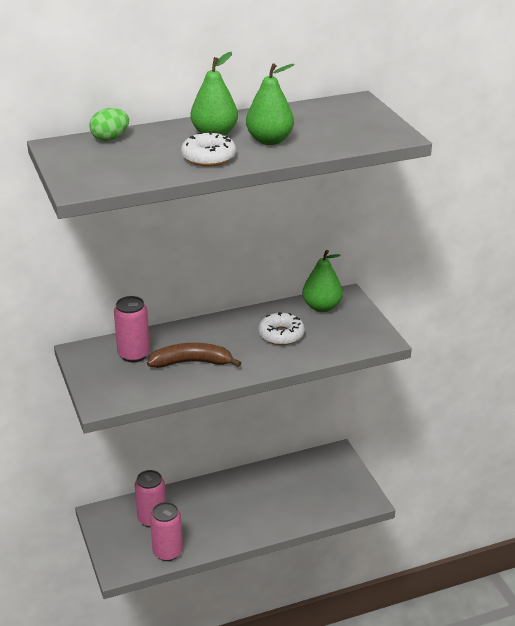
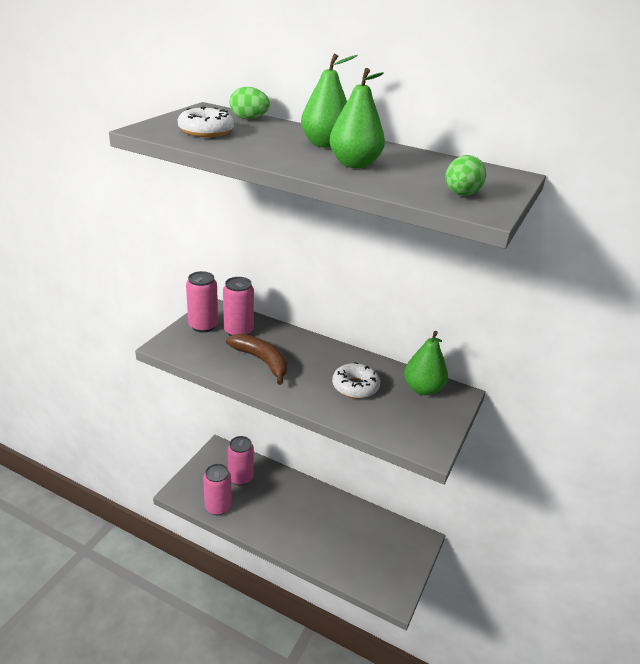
camera: 45 degrees right, 0 degrees up
(99, 369) = (203, 326): none -> pink can
(208, 157) = (277, 152): white donut -> white donut (206, 131)
(366, 131) = (461, 194): none -> green egg

